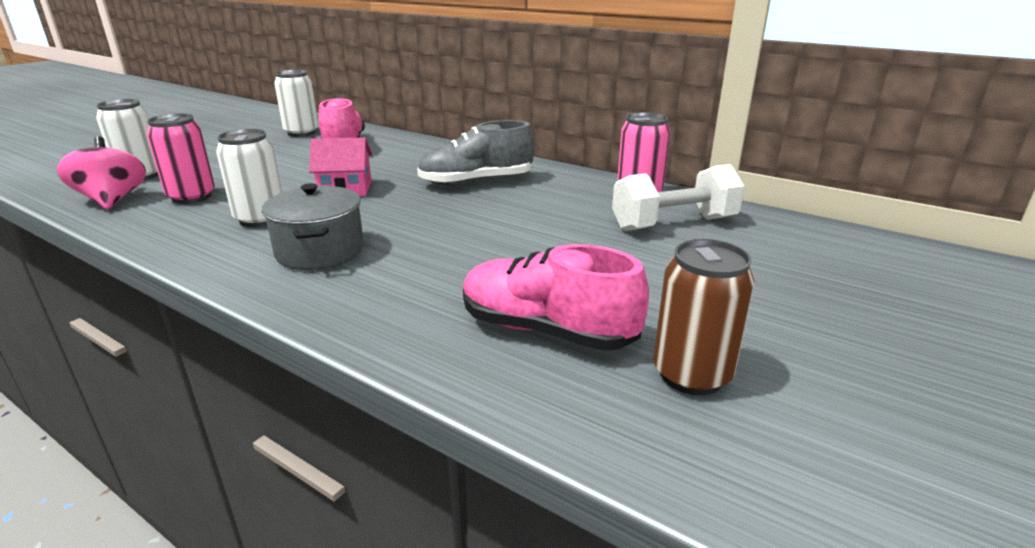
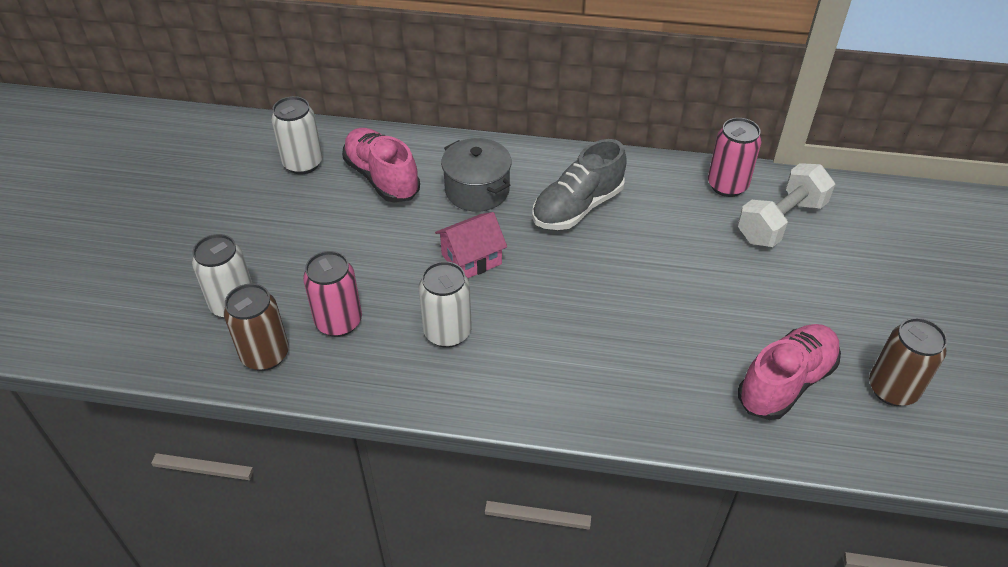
camera: 25 degrees left, 20 degrees up
(112, 200) = (265, 355): pink spinning top -> brown can
(320, 251) = (549, 357): grey pot -> grey pot (477, 190)
(547, 330) = (785, 382): pink shoe -> pink shoe turned 135 degrees clockwise

